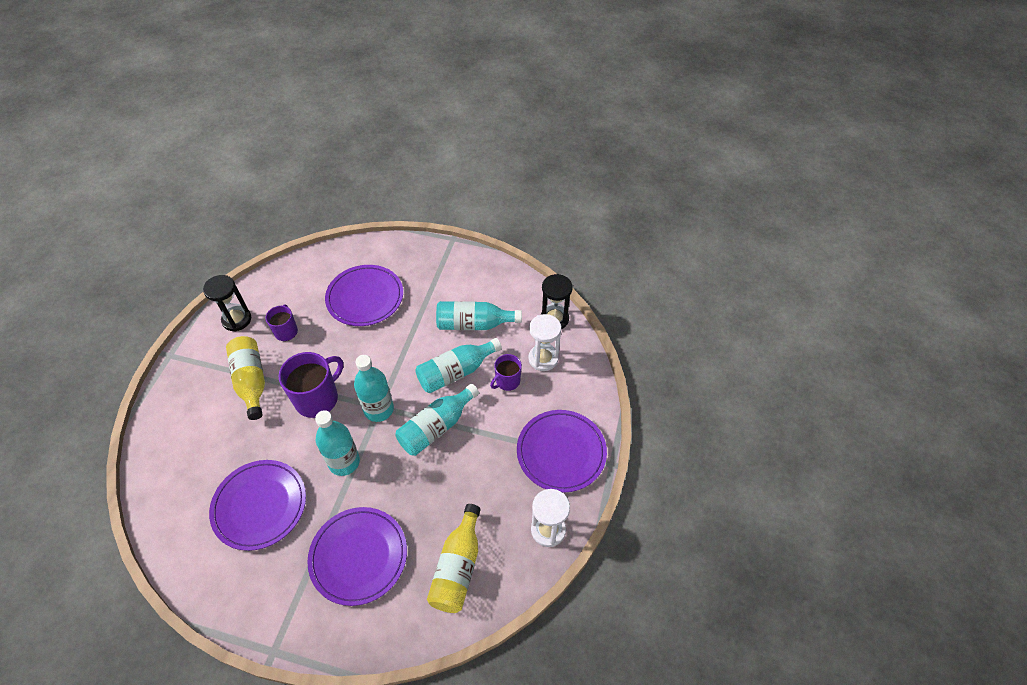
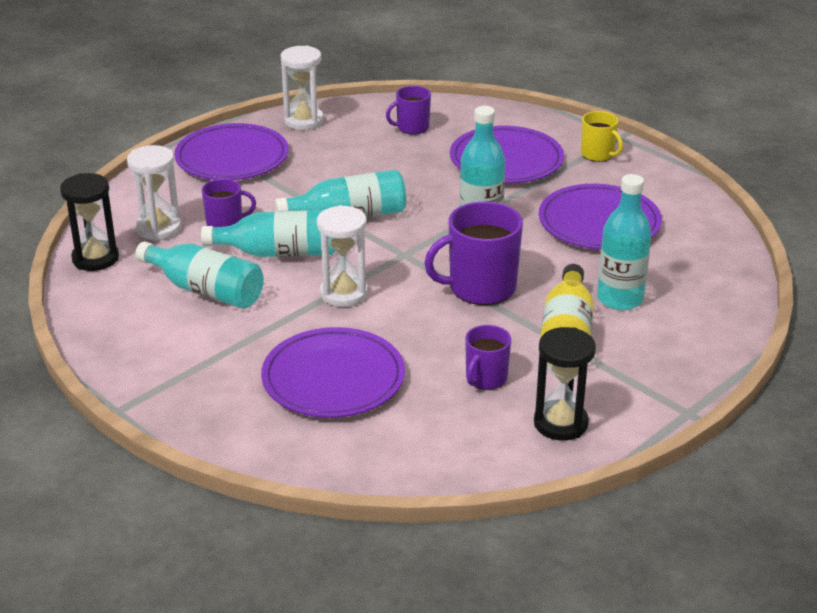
camera: 150 degrees left, 20 degrees down
(285, 607) = (598, 154): none -> yellow mug
(379, 409) = (407, 252): turquoise bottle -> turquoise bottle (620, 299)
(396, 356) = (344, 293): none -> white hourglass
(458, 567) = (412, 127): yellow bottle -> purple mug

